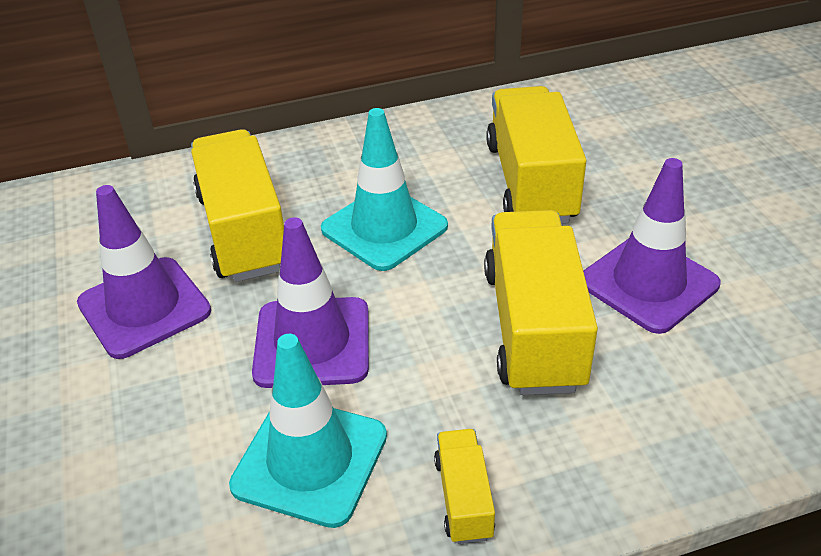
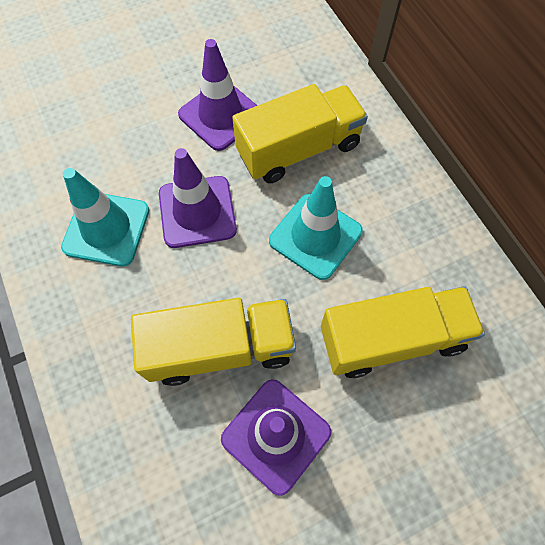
camera: 80 degrees right, 25 degrees up
(464, 498) = (79, 314): yellow truck -> none

